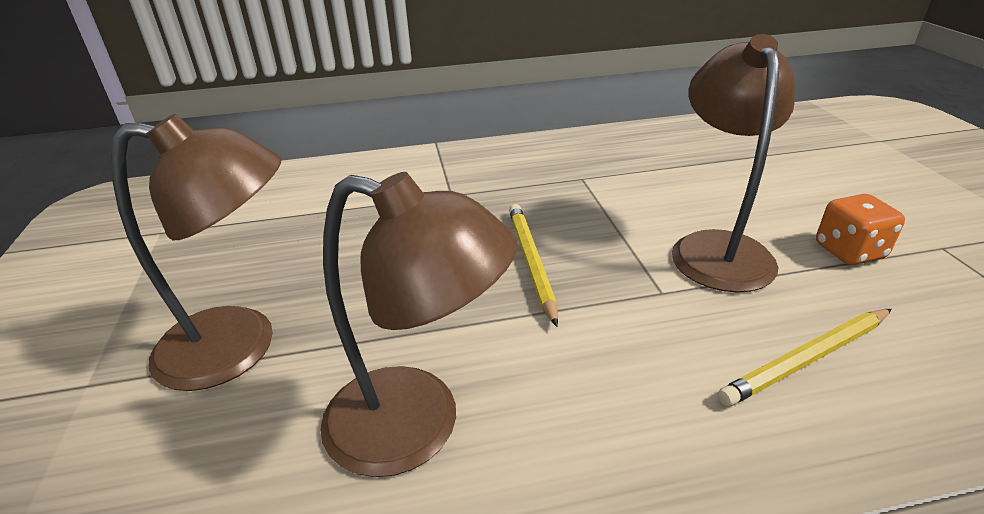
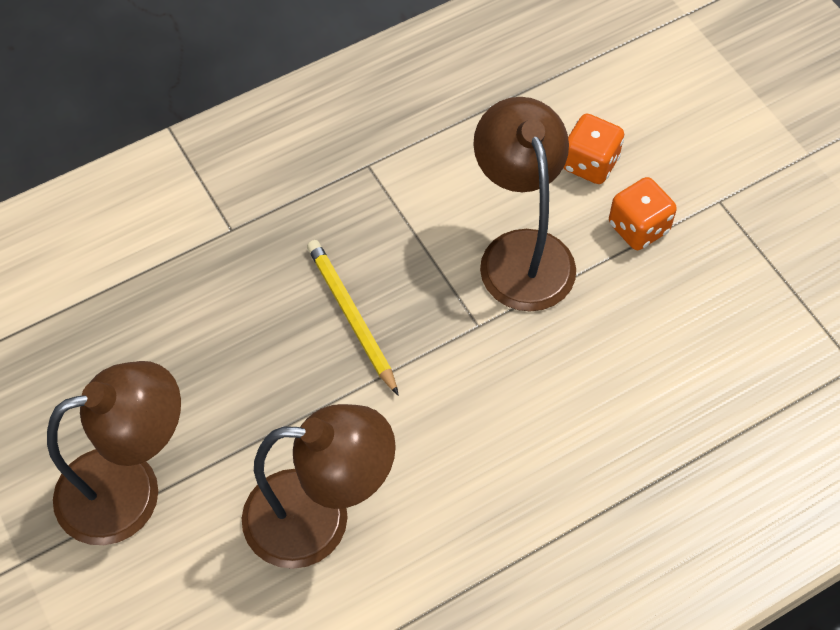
camera: 20 degrees left, 25 degrees up
(792, 204) = (590, 163): none -> orange dice
(807, 359) = (598, 372): yellow pencil -> none

